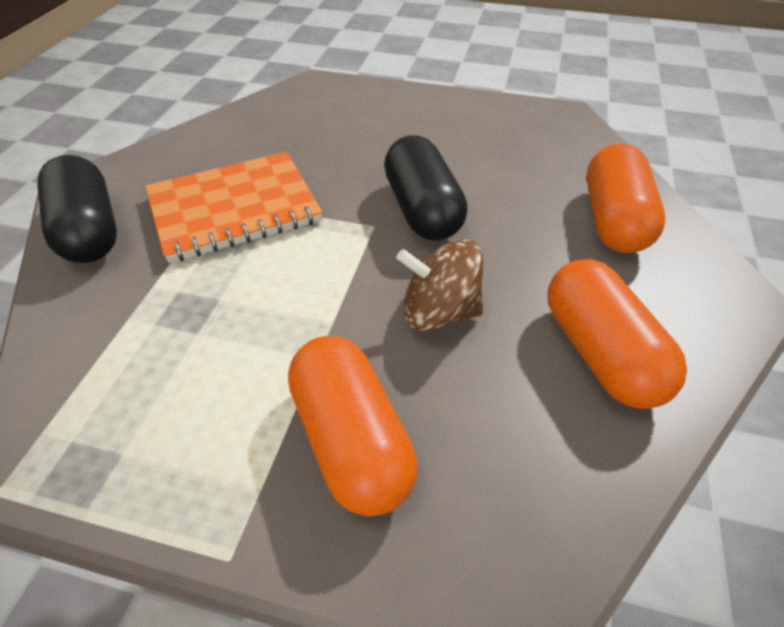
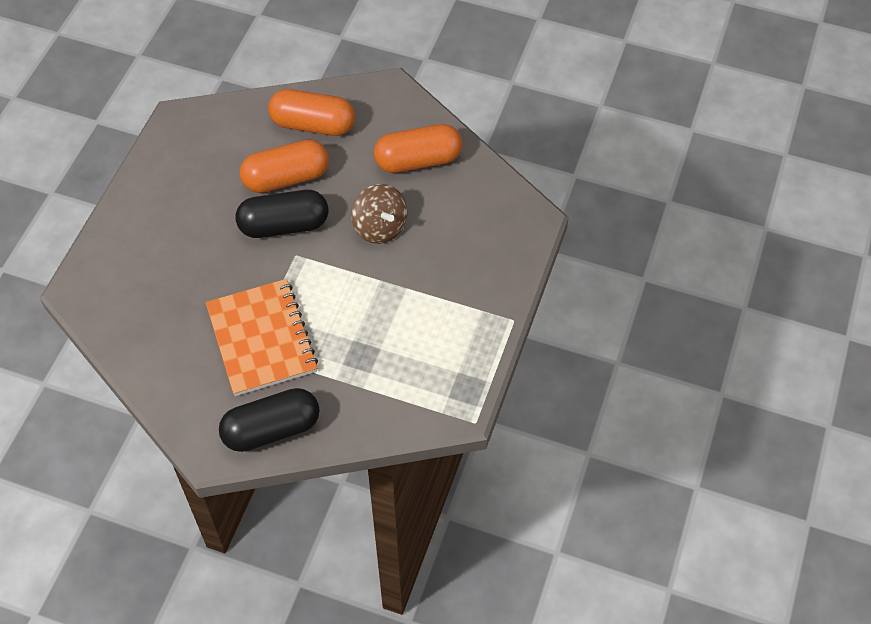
camera: 85 degrees left, 10 degrees up
(351, 440) = (460, 273): orange capsule -> orange capsule (286, 178)
(439, 312) = (380, 227): brown spinning top -> brown spinning top turned 45 degrees counterclockwise

